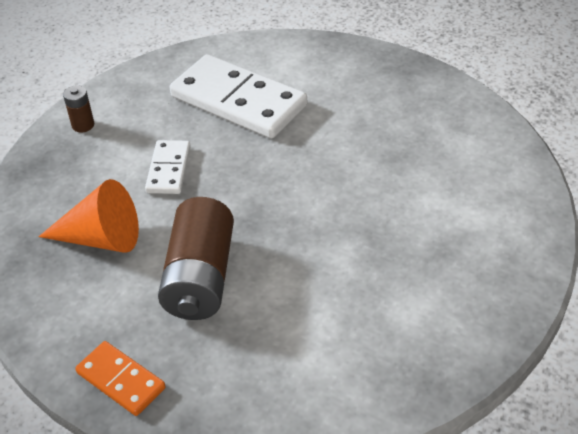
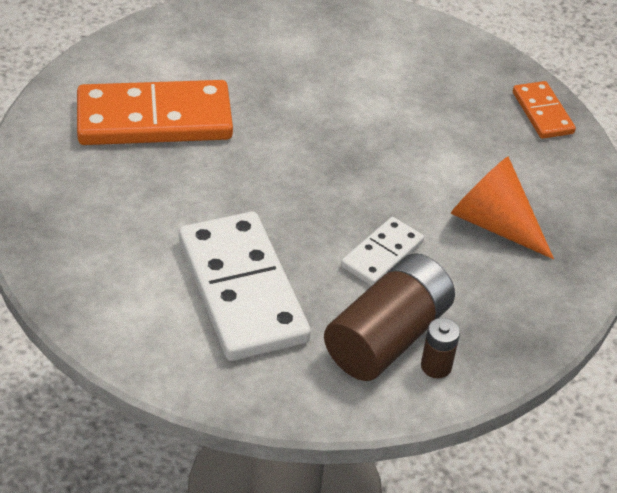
camera: 150 degrees left, 0 degrees up
(200, 277) = (430, 145): brown battery -> brown battery (387, 337)
(426, 169) = (154, 119): none -> orange domino

